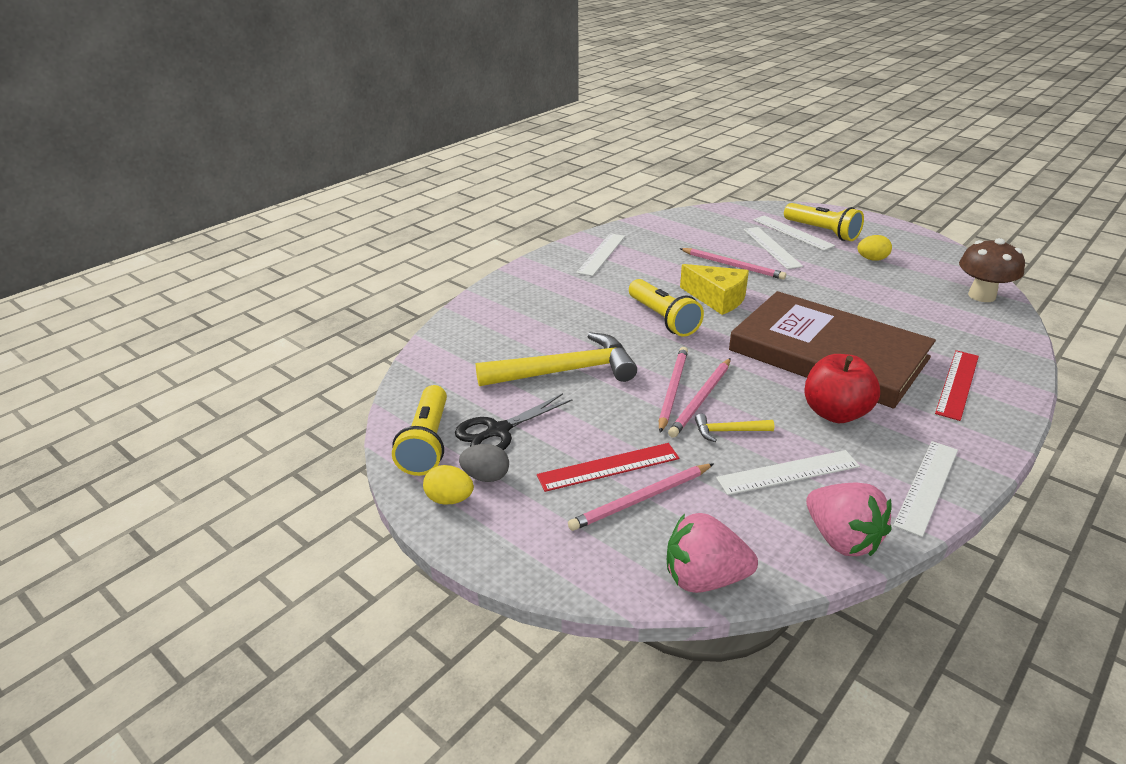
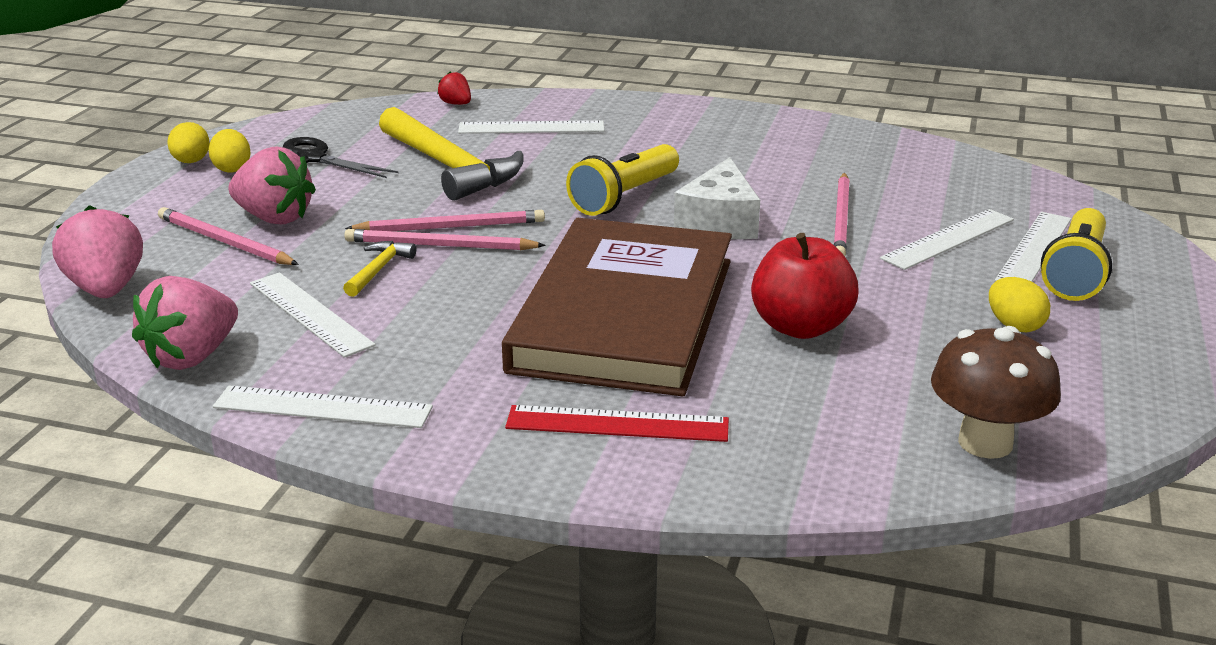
camera: 65 degrees right, 5 degrees down
(427, 443) = (274, 135): yellow flashlight -> none
(441, 346) = (456, 104): none -> red strawberry
(486, 477) = (232, 169): grey egg -> yellow egg
(601, 254) = (772, 135): white ruler -> white ruler (531, 128)
(608, 467) = (274, 218): red ruler -> pink strawberry
(717, 298) = (719, 222): yellow cheese -> white cheese
(728, 431) = (378, 270): yellow hammer -> yellow hammer turned 45 degrees clockwise
(835, 413) = (464, 332): red apple -> red apple (800, 327)

